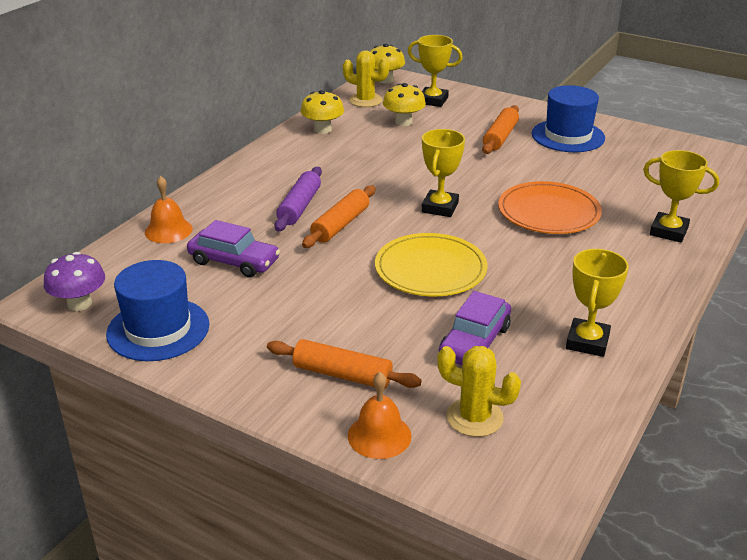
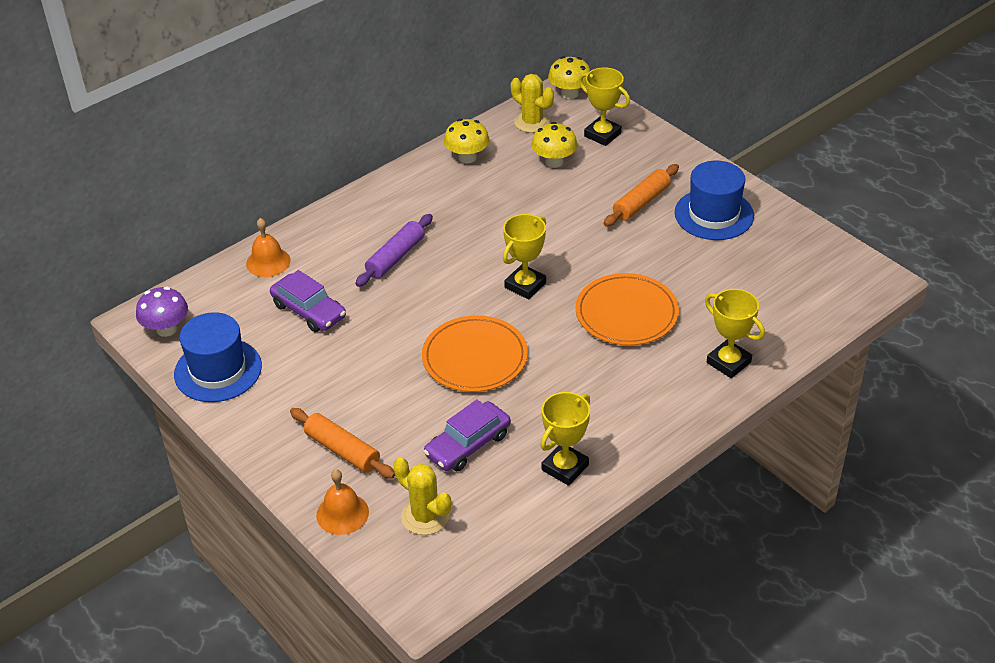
camera: 20 degrees right, 10 degrees up
(340, 225) = (422, 287): orange rolling pin -> none
(430, 269) = (475, 357): yellow plate -> orange plate

